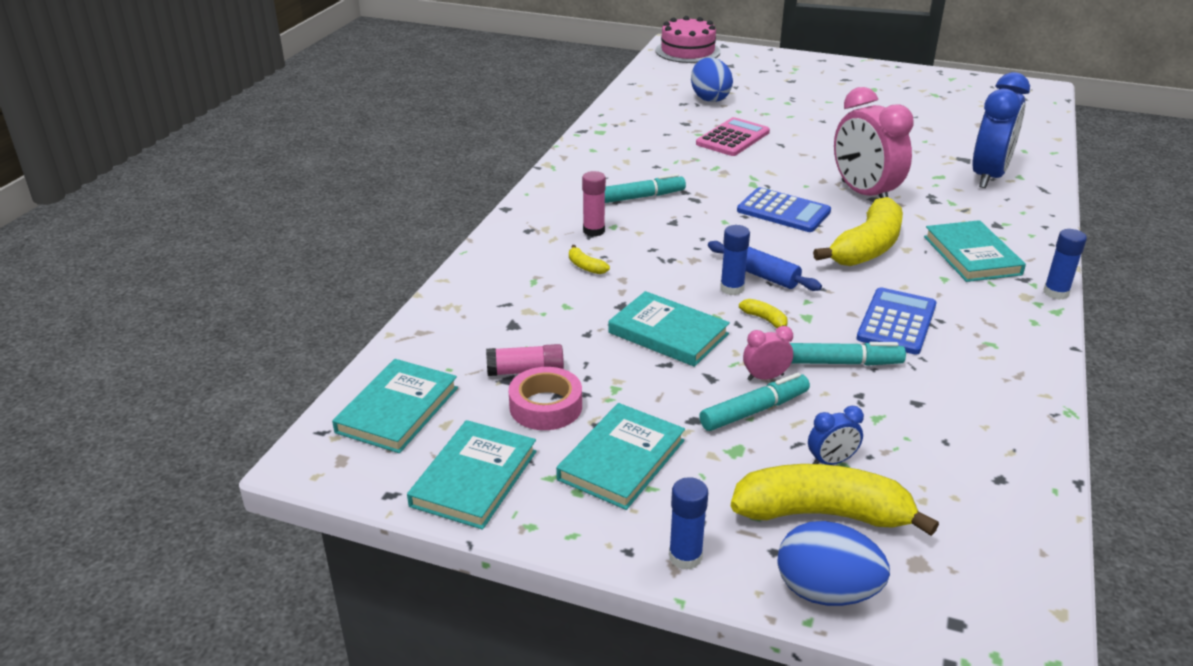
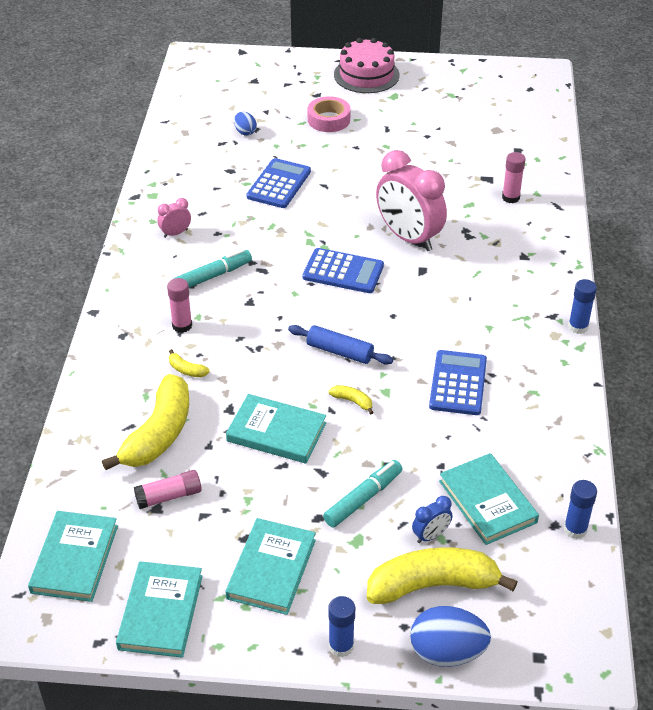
camera: 15 degrees left, 10 degrees up
(545, 406) = (196, 529): pink tape -> pink tape (328, 119)
(687, 51) = (208, 65): pink cake -> pink cake (366, 75)
(709, 98) = (245, 132): blue egg -> blue egg, size x0.54
(732, 138) = (279, 184): pink calculator -> blue calculator
(732, 288) = (318, 372): blue glue stick -> blue glue stick (575, 529)
(765, 377) = (365, 463): pink clock -> pink clock (175, 233)
(842, 363) = (422, 435): turquoise marker -> none
(867, 248) = (421, 303): yellow banana -> yellow banana (159, 434)
(971, 255) = (507, 296): turquoise book -> turquoise book (487, 502)
(988, 176) = (510, 197): blue clock -> pink glue stick

